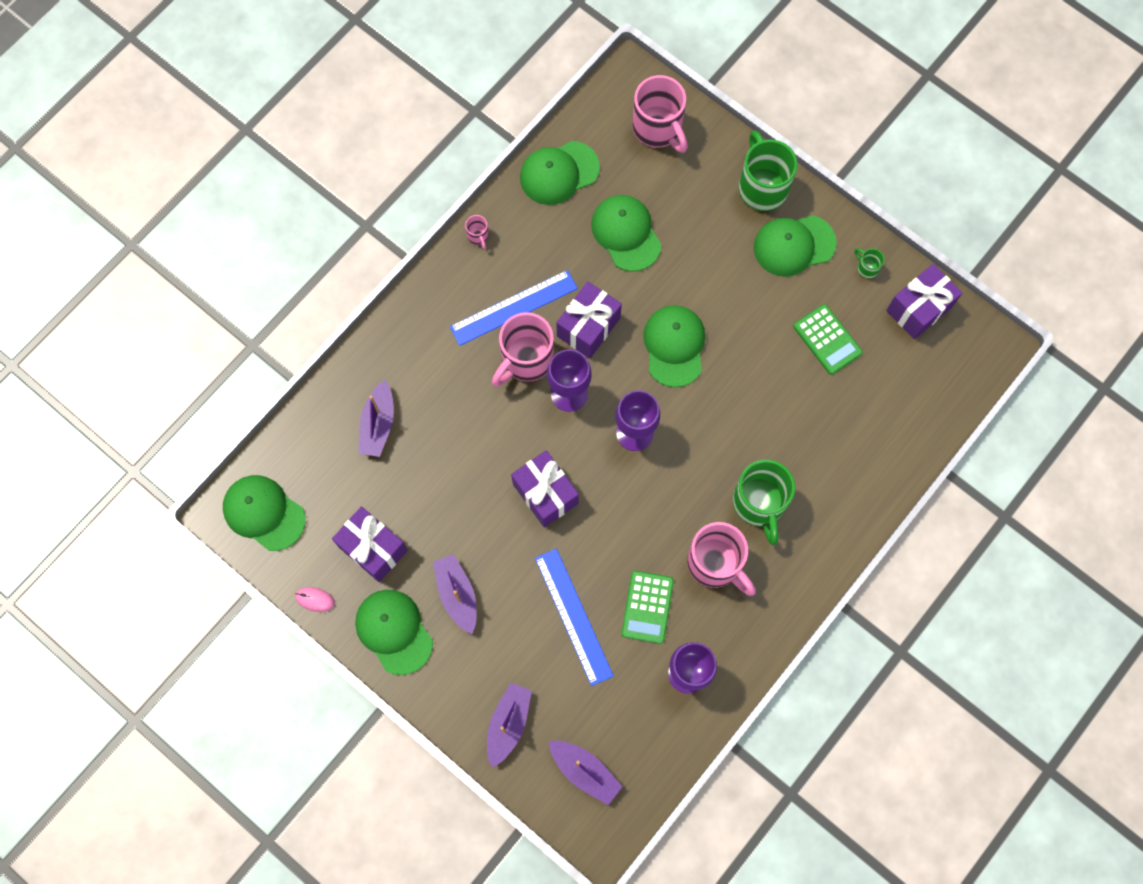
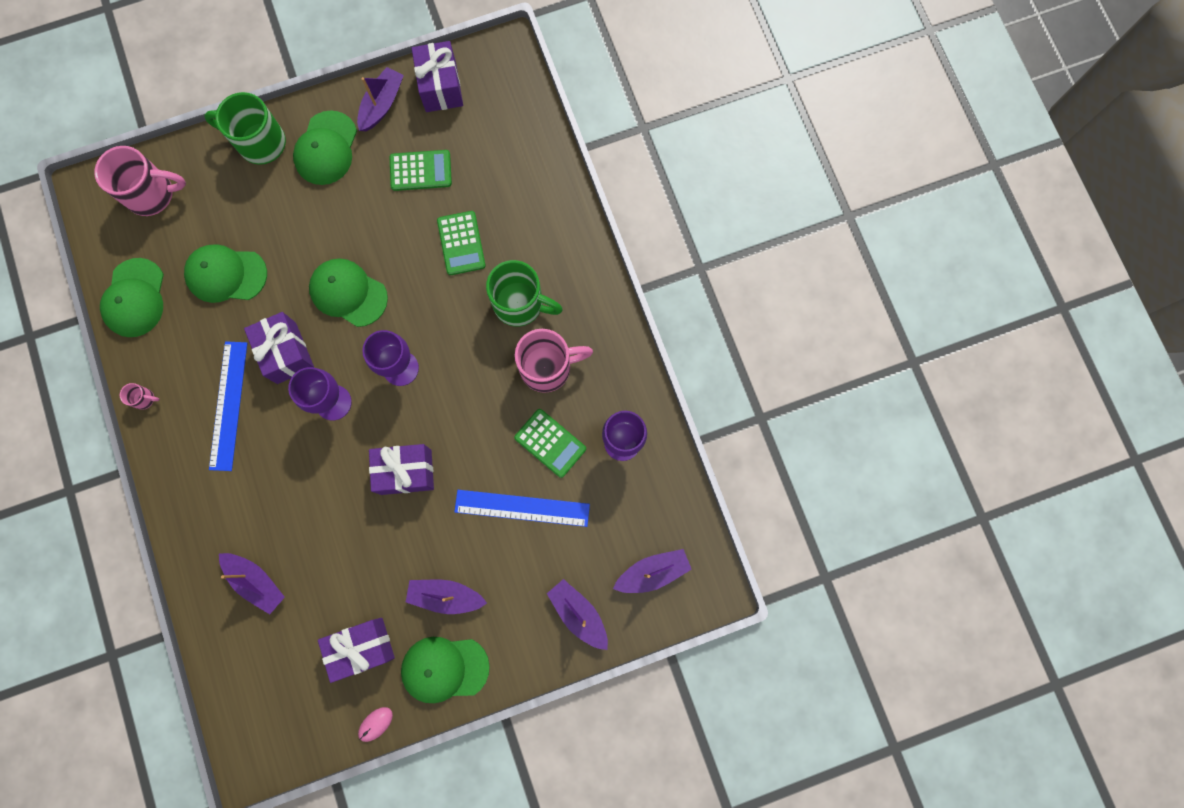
camera: 60 degrees left, 5 degrees up
(264, 513) = (270, 728): green cap -> none
(526, 359) = (281, 421): pink mug -> none
(782, 416) = (461, 243): none -> green calculator
(867, 267) = (382, 104): green mug -> purple boat

